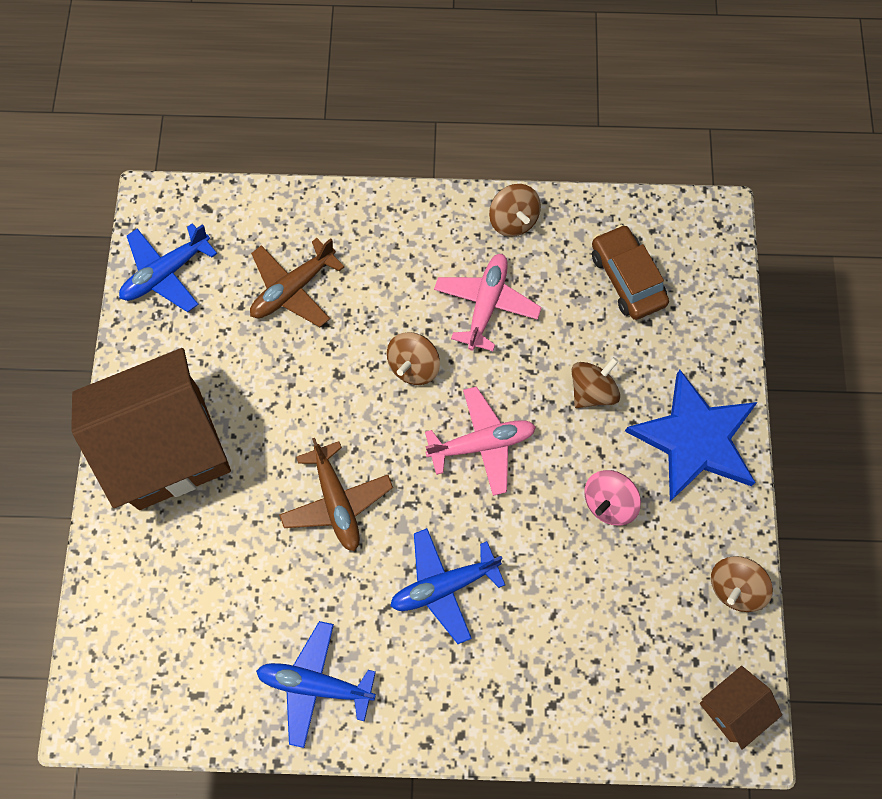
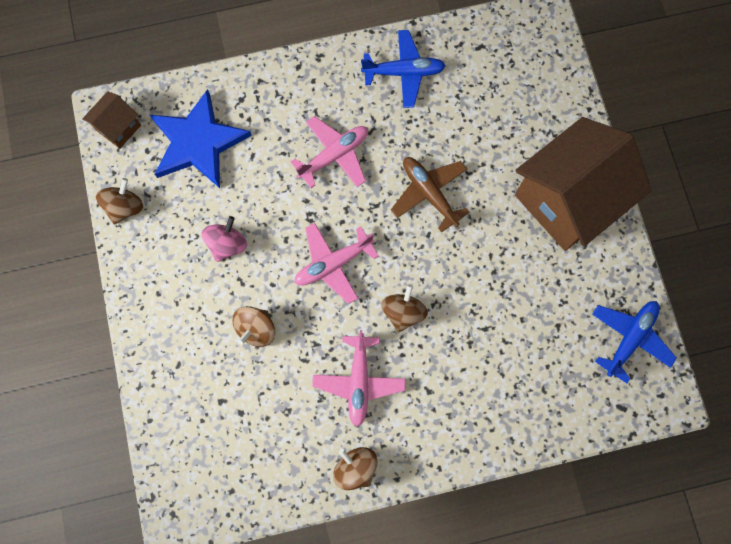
camera: 165 degrees right, 5 degrees up
(293, 289) = (521, 352): brown plane -> none
(444, 586) = (334, 155): blue plane -> pink plane
(627, 278) = (246, 438): brown car -> none
(695, 439) = (168, 311): blue star -> blue star (198, 142)

